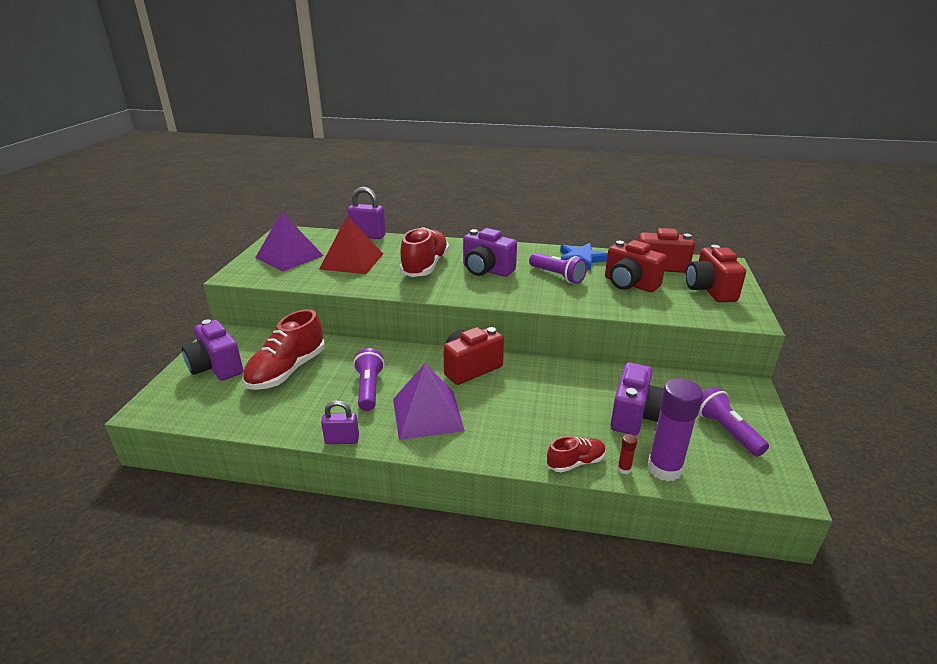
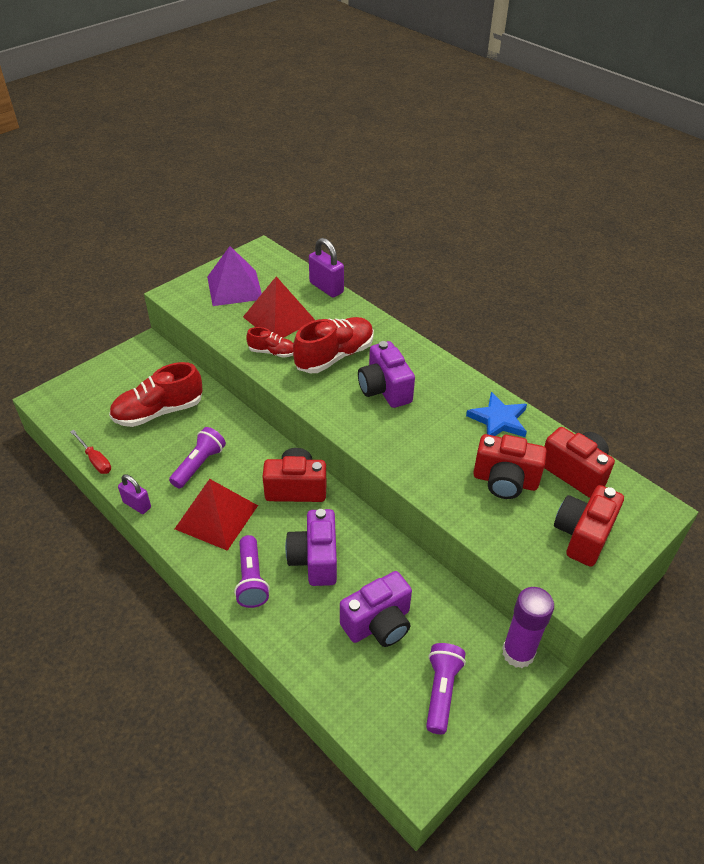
camera: 35 degrees right, 15 degrees up
(216, 367) = (115, 380): purple camera -> purple camera (315, 559)
(259, 428) = (95, 460): none -> red screwdriver
(427, 414) = (216, 517): purple pyramid -> red pyramid
(557, 276) = (444, 432): purple flashlight -> purple flashlight (251, 579)
(575, 462) = (277, 634): red shoe -> red shoe (272, 352)
(624, 469) = (307, 666): red glue stick -> none
(629, 284) = (505, 481): red camera -> red camera turned 60 degrees counterclockwise
(664, 469) = (339, 688): purple glue stick -> purple glue stick (518, 653)

